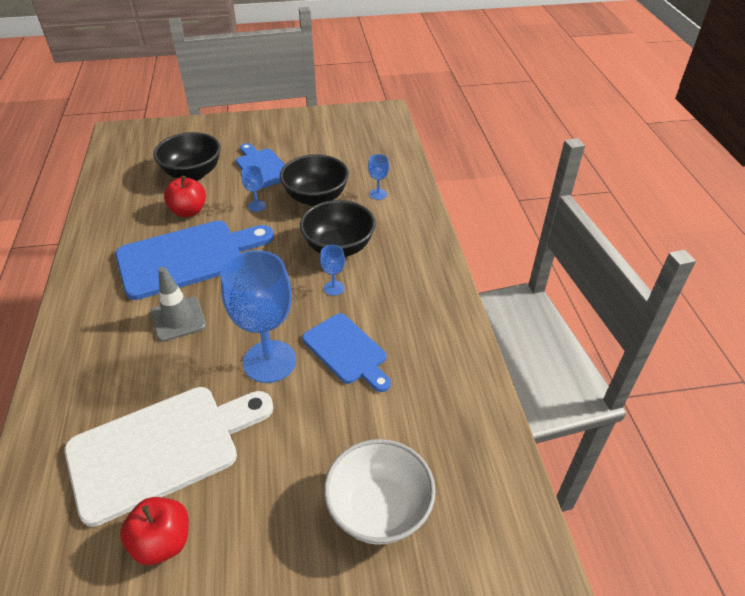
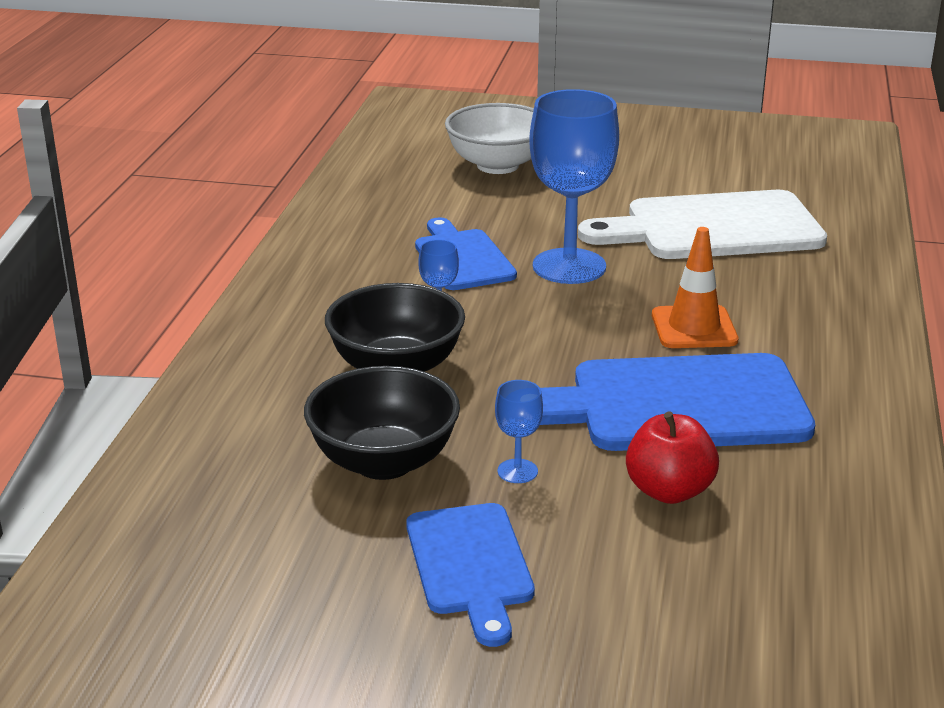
camera: 160 degrees left, 15 degrees down
(162, 542) = (710, 182): red apple -> none
(178, 319) = (694, 328): grey traffic cone -> orange traffic cone
(192, 173) = (653, 586): black bowl -> none
(378, 194) = (251, 442): blue goblet -> none

